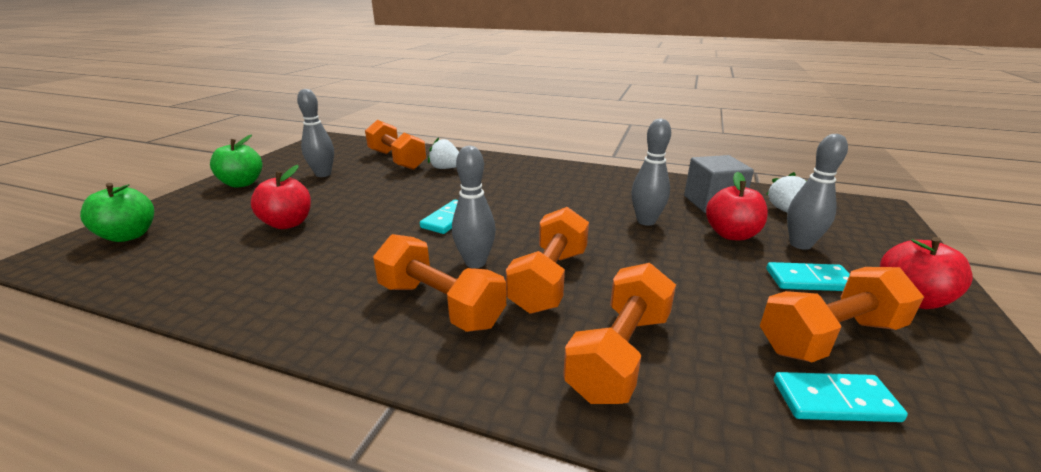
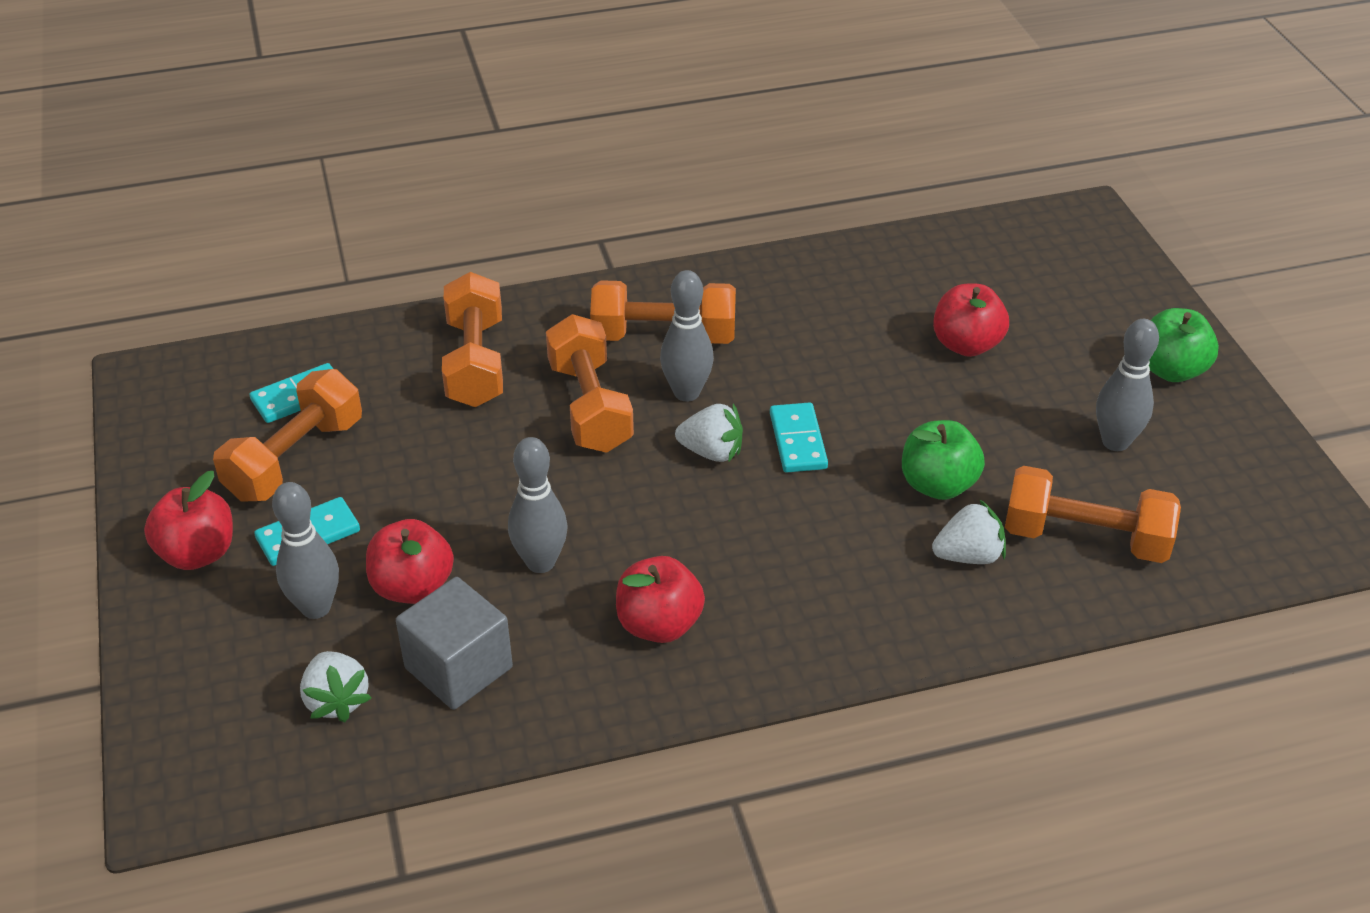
camera: 145 degrees right, 15 degrees up
(129, 235) = (1082, 259): green apple -> green apple (938, 485)
(501, 230) = (712, 452): none -> white strawberry
(601, 188) = (659, 624): none -> red apple

